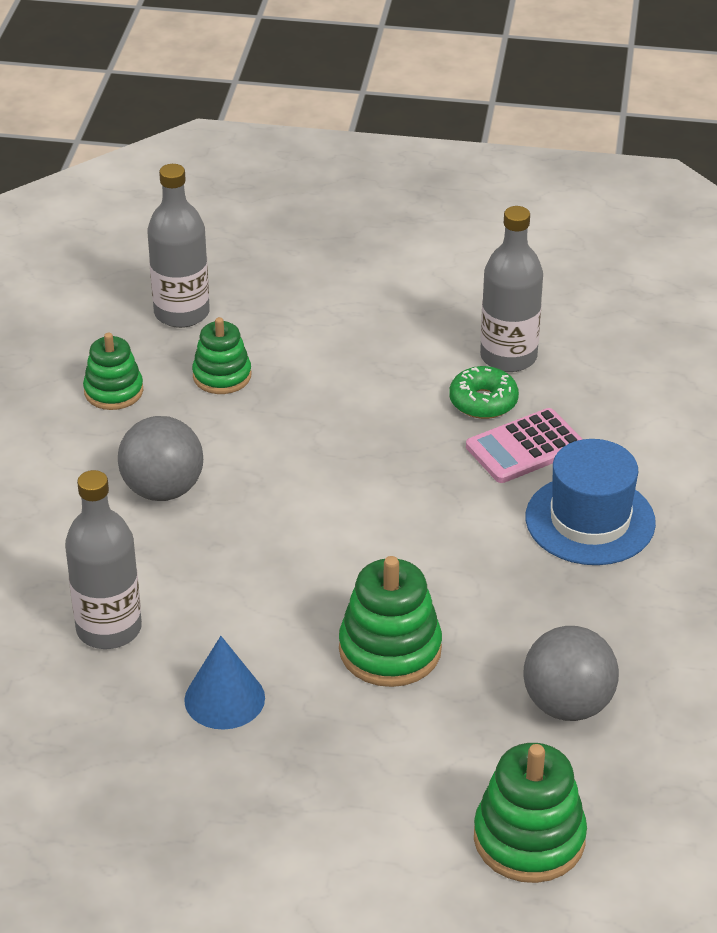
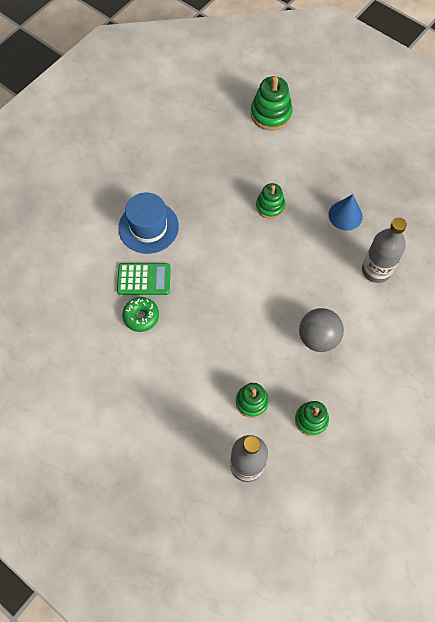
camera: 150 degrees left, 25 degrees up
(390, 650) = (270, 206): green stacking toy -> green stacking toy, size x0.66
(508, 357) = (107, 340): grey bottle -> none
(525, 447) = (144, 279): pink calculator -> green calculator
(568, 705) = (221, 153): grey ball -> none

